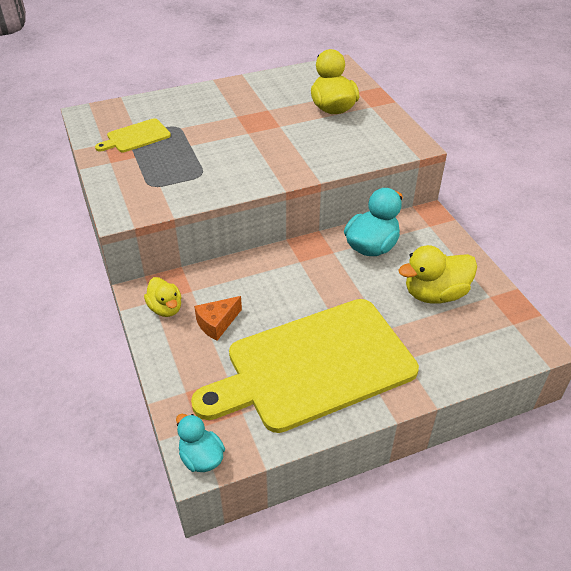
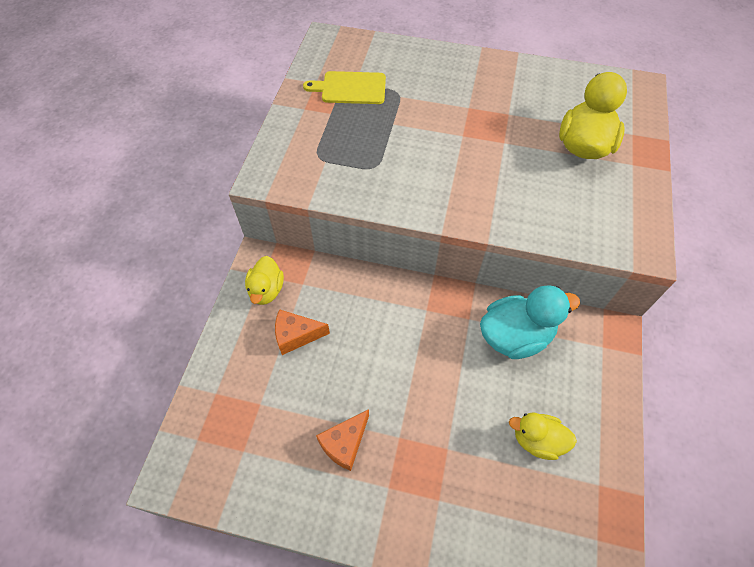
camera: 35 degrees right, 15 degrees up
(201, 458) = (175, 474): turquoise duck -> none
(313, 365) = (344, 443): yellow cutting board -> orange cheese
(435, 294) = (537, 440): yellow duck -> yellow duck, size x0.62

